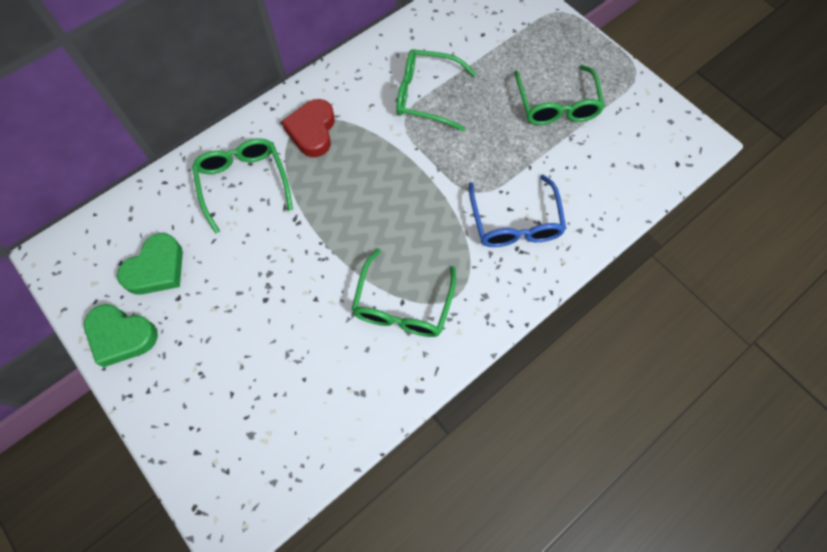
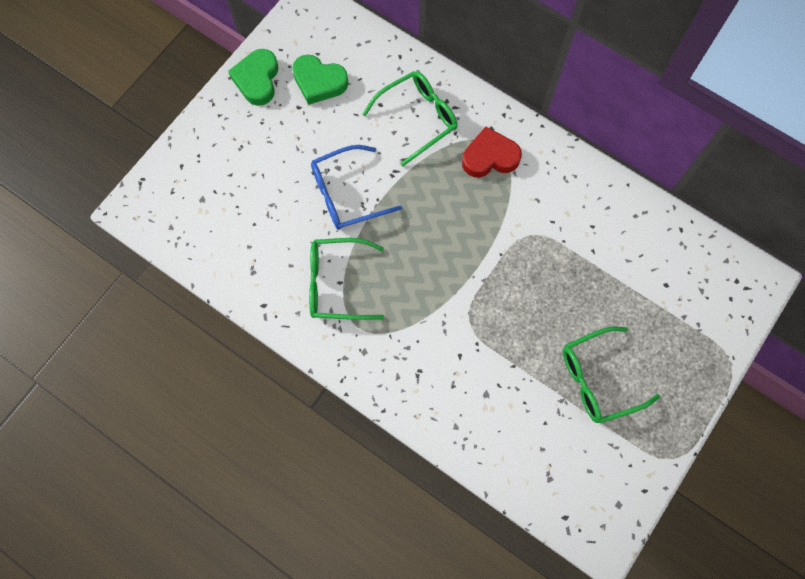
camera: 75 degrees right, 5 degrees up
(425, 95) = (565, 247): green glasses -> none
(515, 223) = (445, 364): blue glasses -> blue glasses (345, 194)

